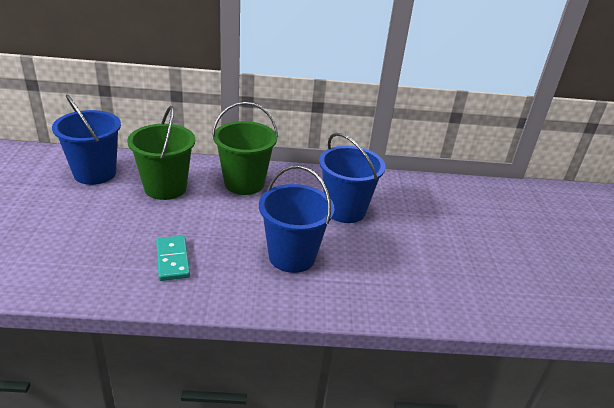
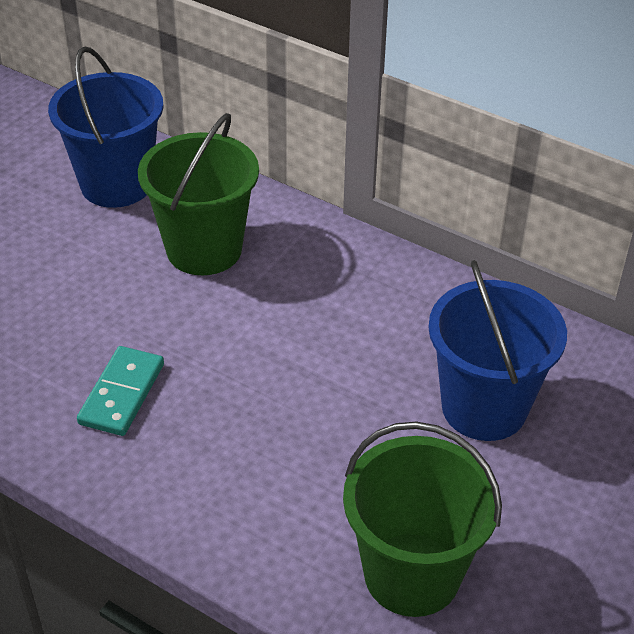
camera: 35 degrees right, 10 degrees up
(244, 183) = (341, 284): green bucket -> green bucket (412, 574)
(292, 256) = (313, 465): blue bucket -> none

